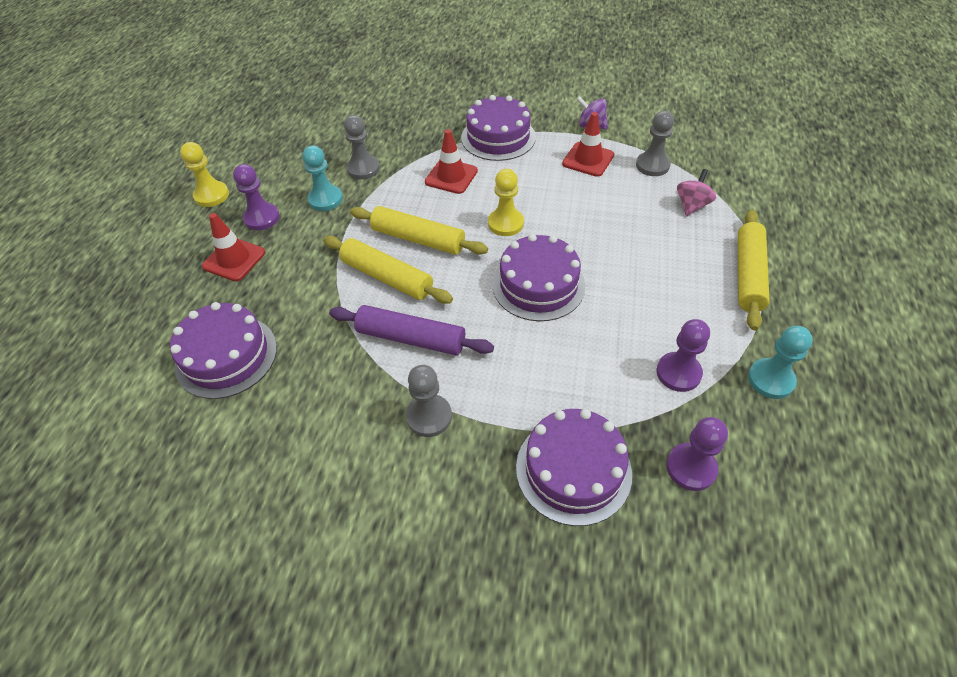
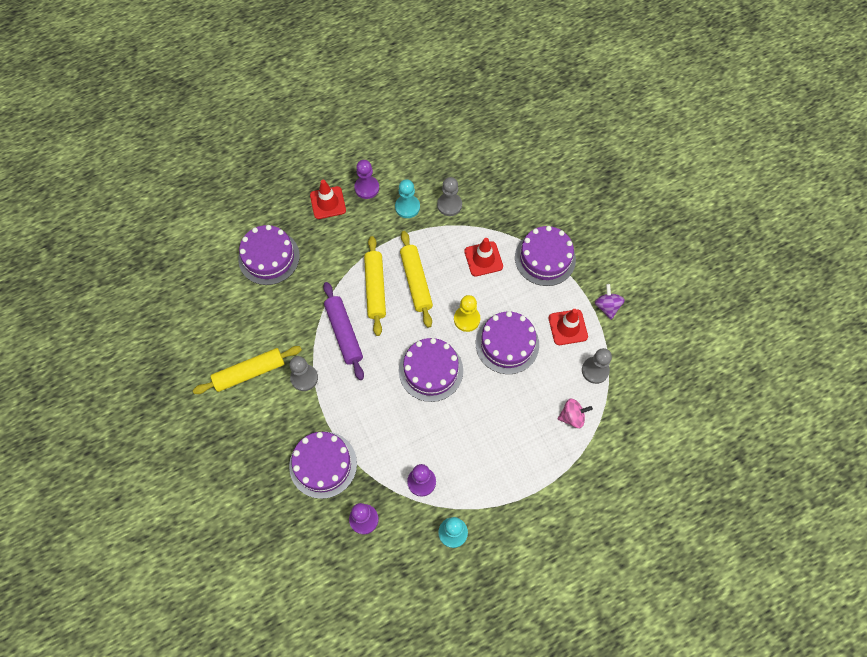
camera: 50 degrees right, 15 degrees up
(211, 195) = (362, 146): yellow pawn -> none
(565, 209) = (507, 344): none -> purple cake
(748, 274) = (531, 482): yellow rolling pin -> yellow rolling pin (249, 372)

